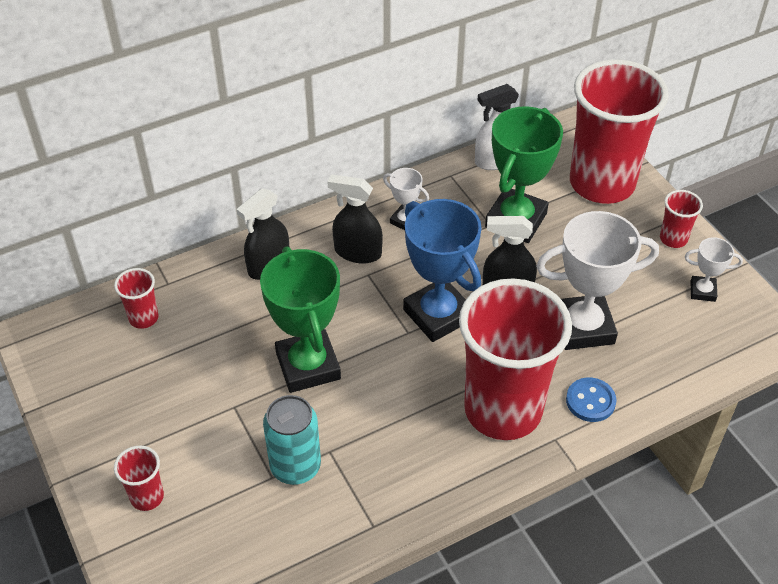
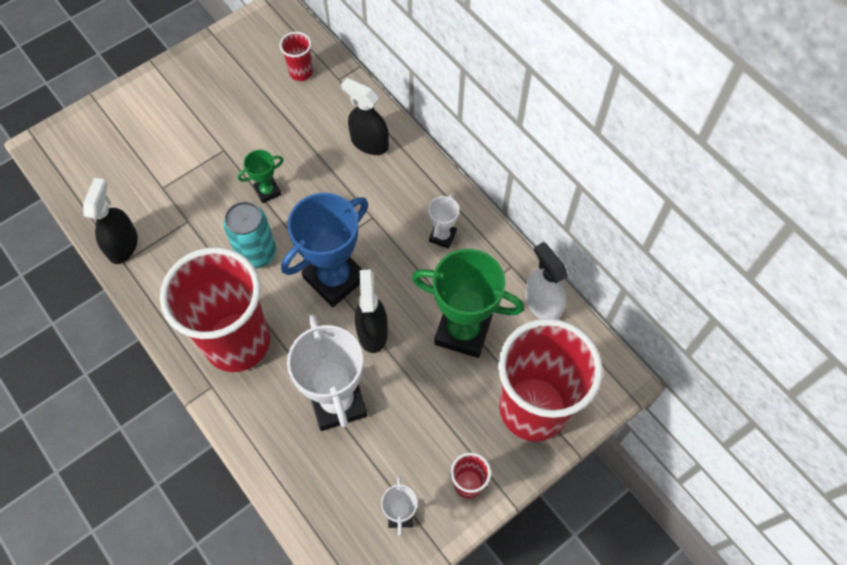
camera: 80 degrees right, 15 degrees up
(147, 497) = (141, 115): red cup -> none
(295, 466) = (172, 201): turquoise can -> turquoise can (257, 253)
(308, 366) = (267, 191): green trophy -> green trophy, size x0.48
(357, 252) = (396, 205): black spray bottle -> black spray bottle (123, 245)
(590, 401) = (254, 413): blue button -> none

